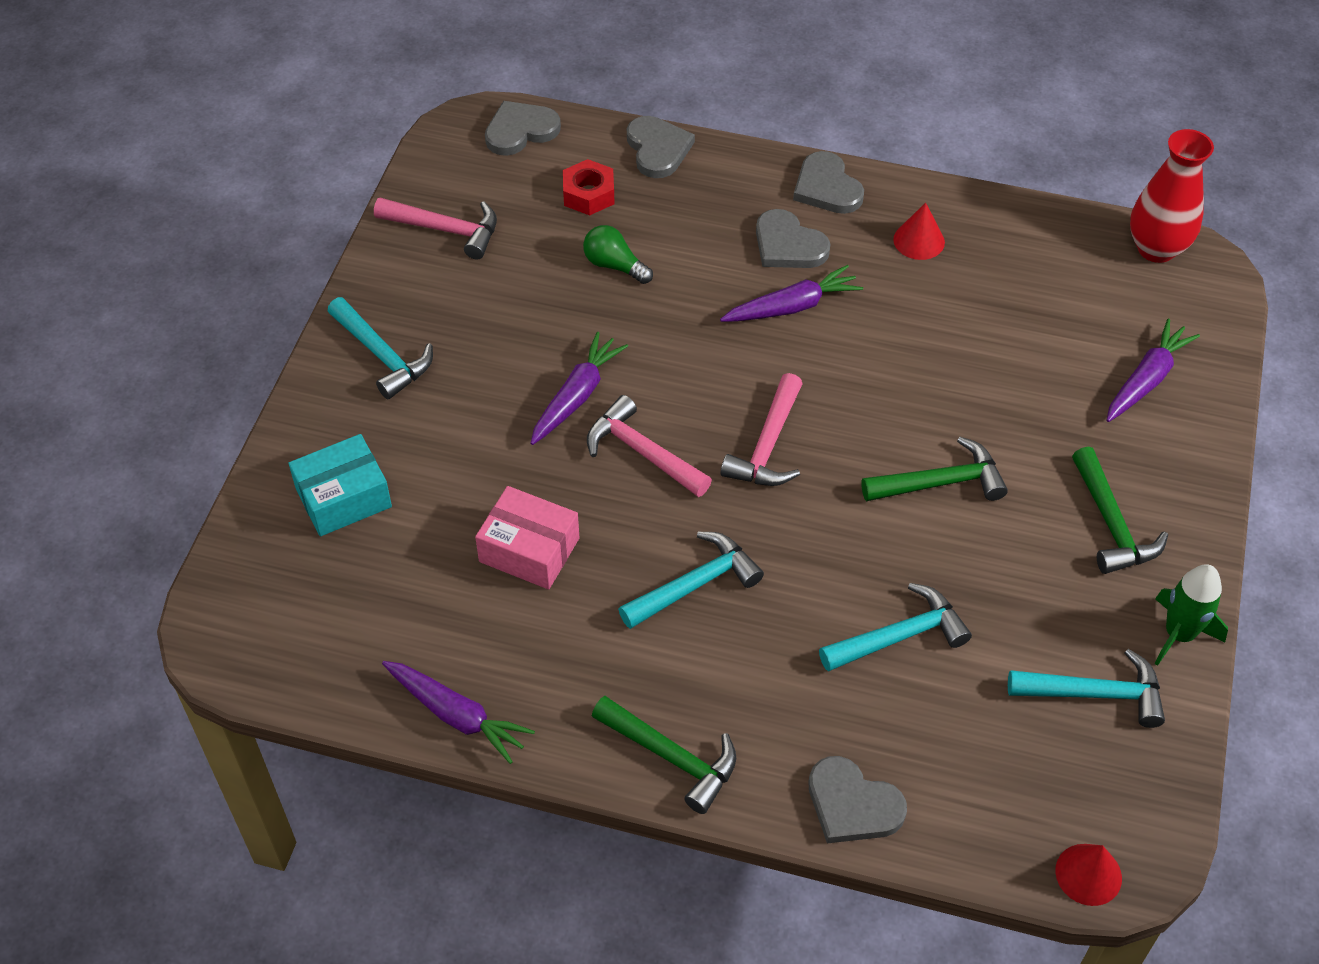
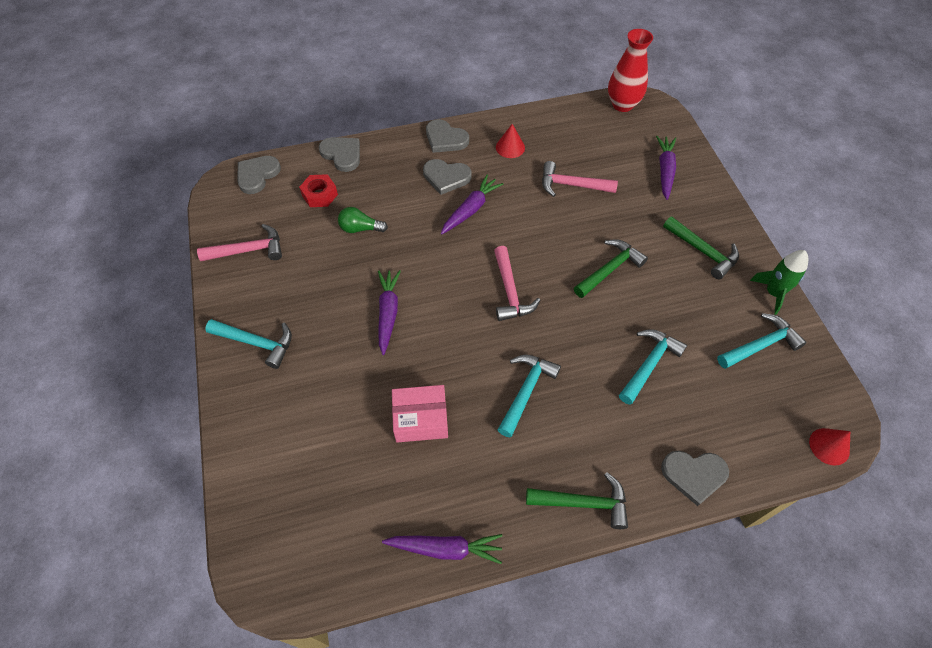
camera: 30 degrees left, 5 degrees up
(343, 497) = (287, 444): turquoise box -> none
(642, 452) = (446, 328): pink hammer -> pink hammer (571, 185)

